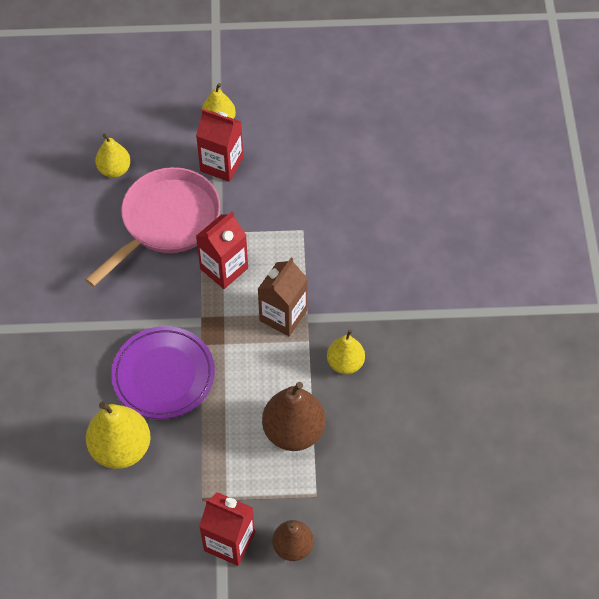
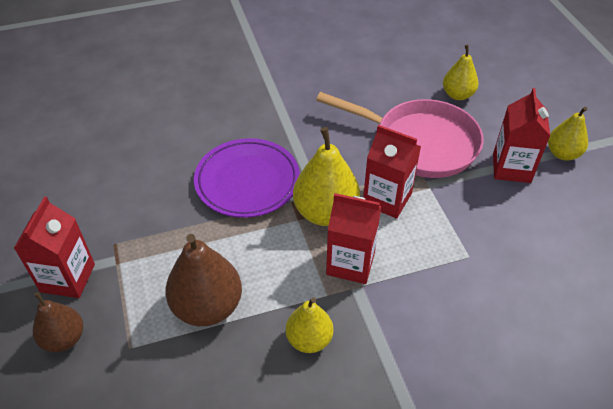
camera: 75 degrees right, 10 degrees down
(121, 448) = (162, 170): yellow pear -> yellow pear (325, 212)
(283, 315) = (350, 263): brown carton -> red carton

